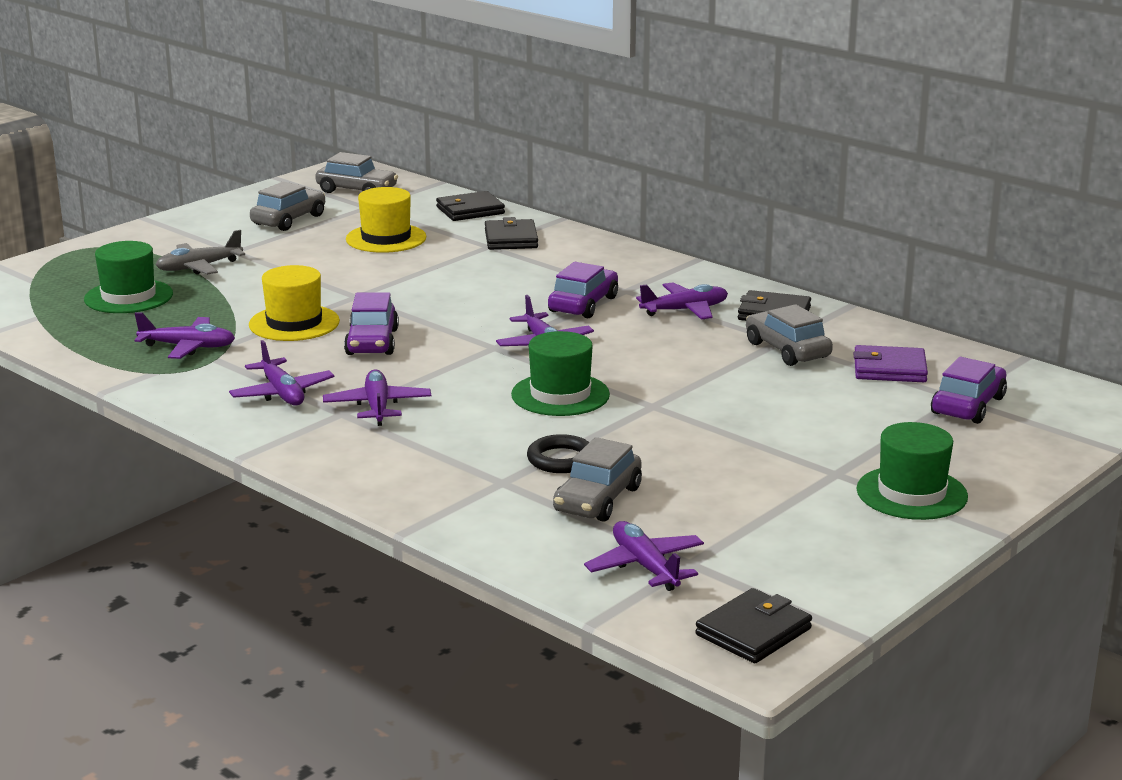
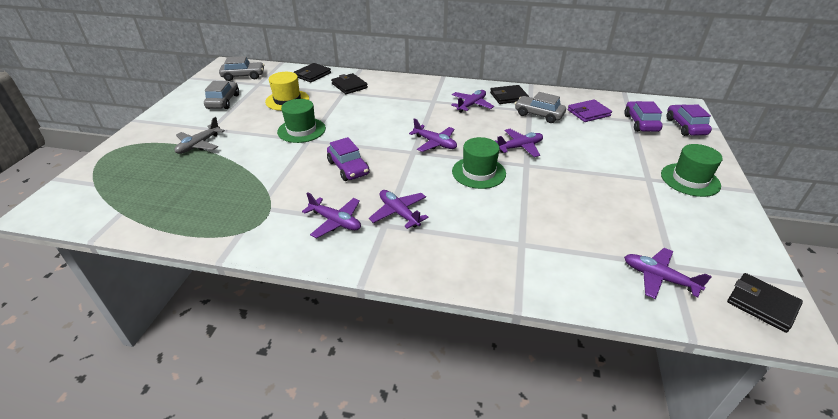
camera: 30 degrees left, 15 degrees up
(128, 297) = (172, 178): green hat -> green hat (301, 130)
(188, 347) = (245, 205): purple plane -> purple plane (519, 147)
(294, 323) = (292, 168): yellow hat -> none
(561, 459) = (530, 216): black ring -> none
(583, 304) = (424, 114): purple car -> purple car (685, 126)
(597, 500) = (579, 238): grey car -> none
(753, 632) = (762, 304): black wallet -> black wallet turned 60 degrees counterclockwise

